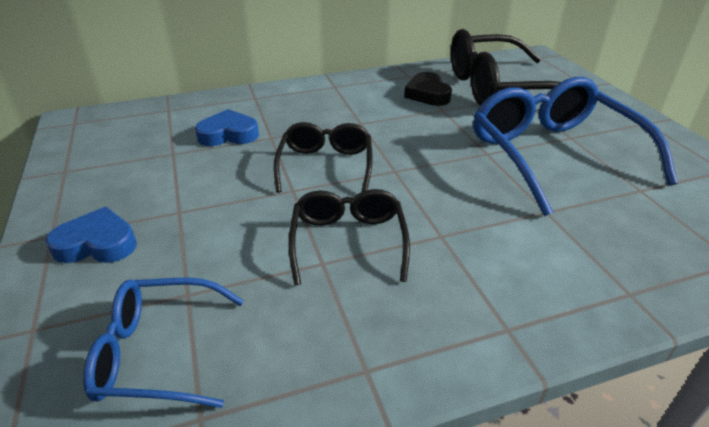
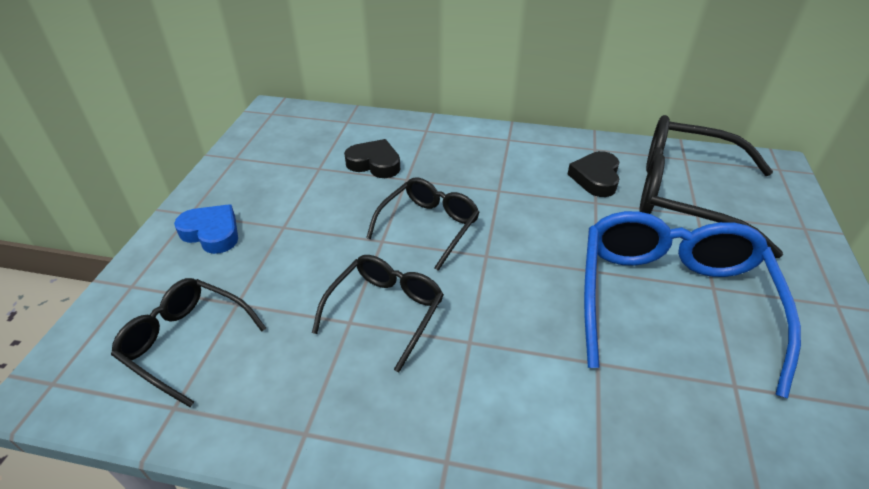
camera: 30 degrees right, 5 degrees up
(158, 352) = (186, 342): blue glasses -> black glasses
(228, 134) = (374, 163): blue heart -> black heart

